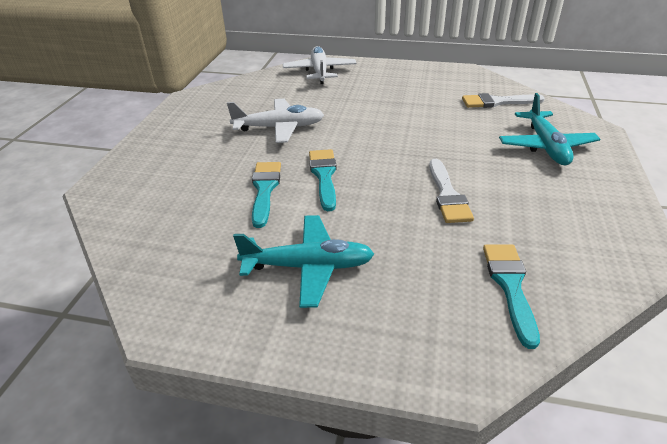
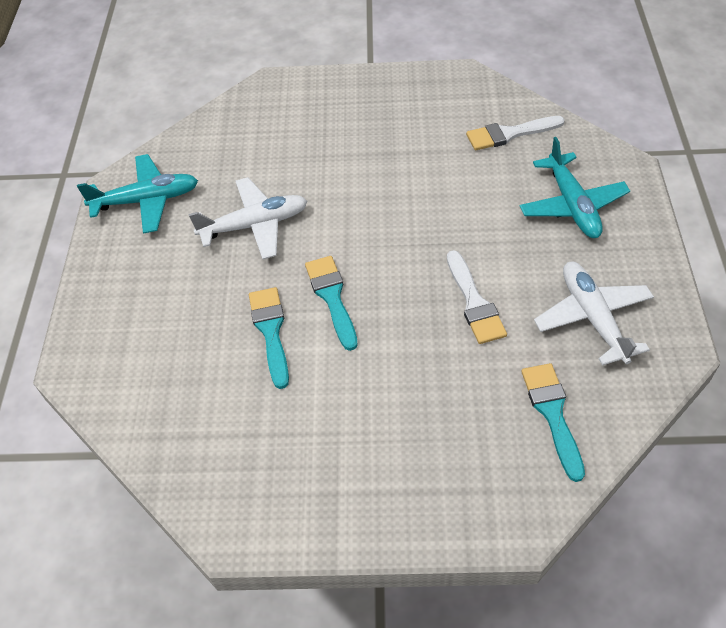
camera: 10 degrees left, 15 degrees up
(308, 267) = (351, 430): turquoise plane -> turquoise plane (147, 200)
(320, 71) = (274, 106): white plane -> white plane (592, 317)

